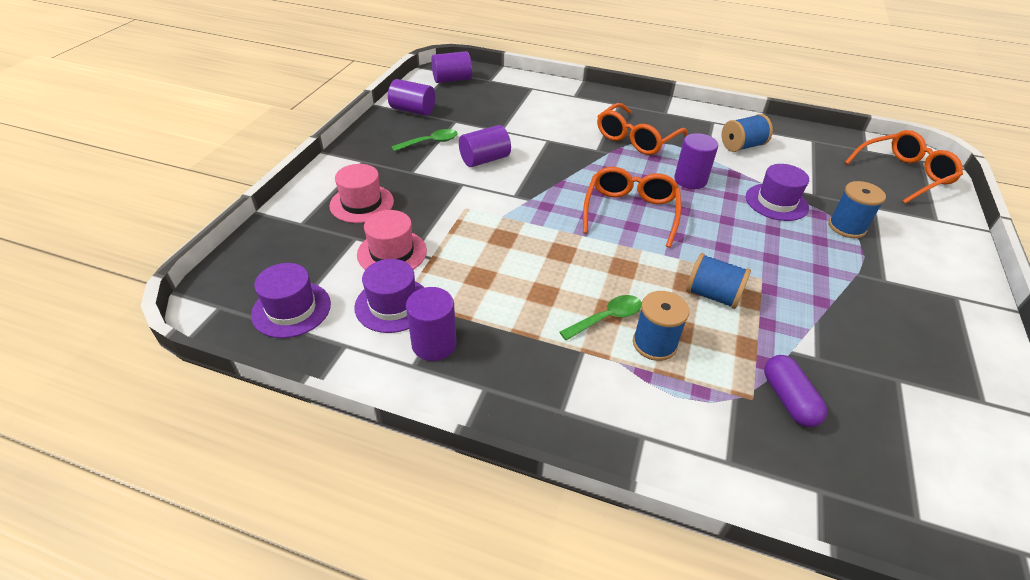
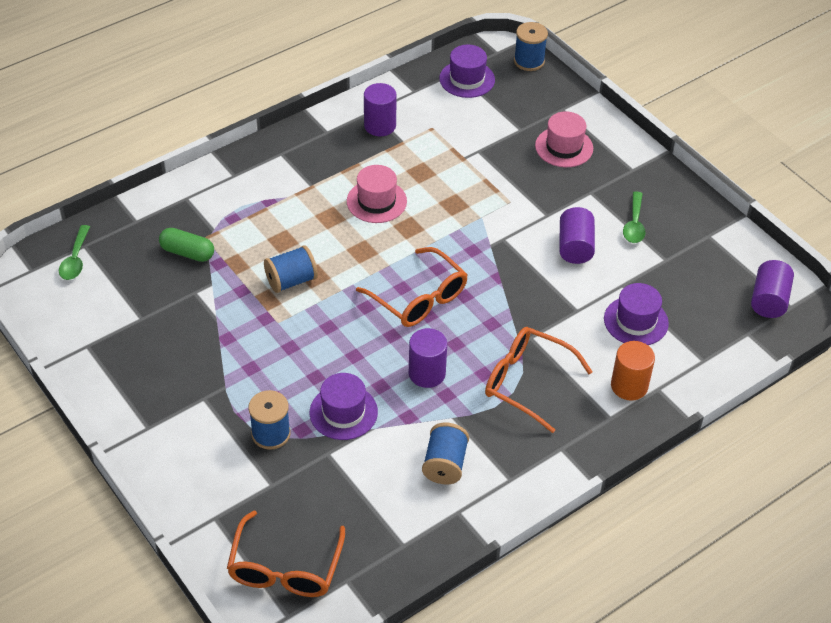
camera: 125 degrees right, 5 degrees up
(392, 253) = (486, 141): pink hat -> pink hat (376, 201)
(393, 305) = (431, 122): purple hat -> purple hat (636, 321)
(413, 110) = (710, 238): purple cylinder -> none
(586, 105) = (629, 386): none -> orange cylinder
(607, 318) = (325, 212): green spoon -> green spoon (75, 259)
(636, 138) = (527, 382): orange glasses -> orange glasses turned 45 degrees counterclockwise
(654, 344) = (284, 221): blue spool -> blue spool (529, 61)
(788, 399) = (187, 252): purple capsule -> green capsule

